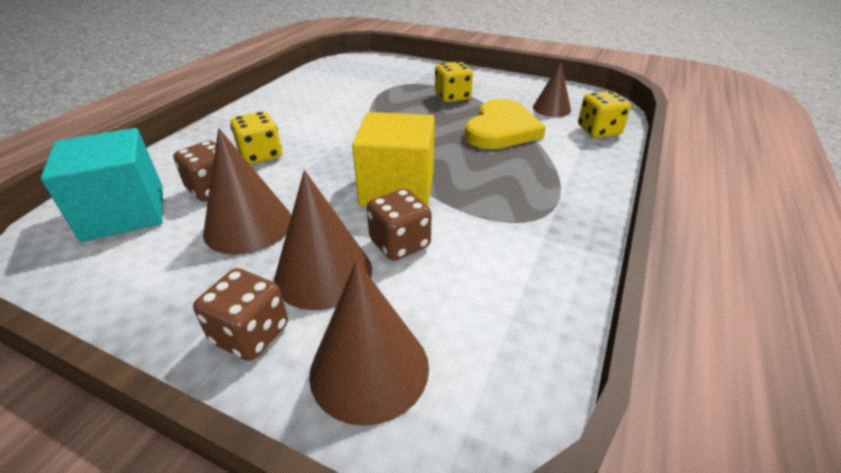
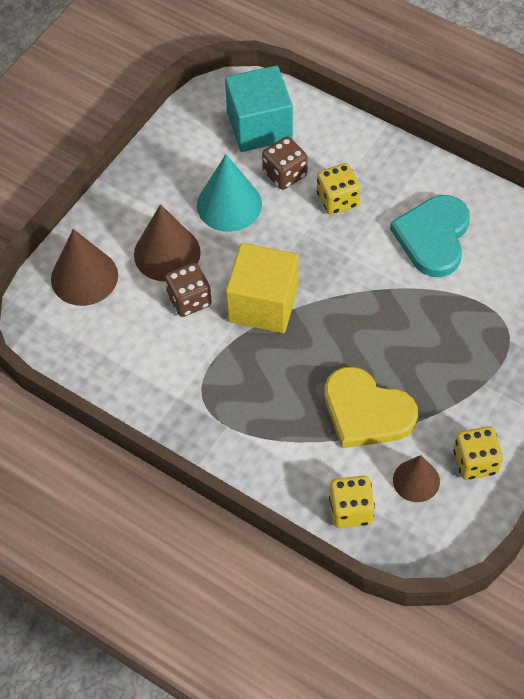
camera: 100 degrees right, 20 degrees up
(248, 226) = (229, 204): brown cone -> turquoise cone
(251, 334) = (122, 219): brown dice -> none
(314, 110) = (433, 237): none -> turquoise heart
(452, 97) = (460, 378): yellow dice -> yellow dice (475, 462)

